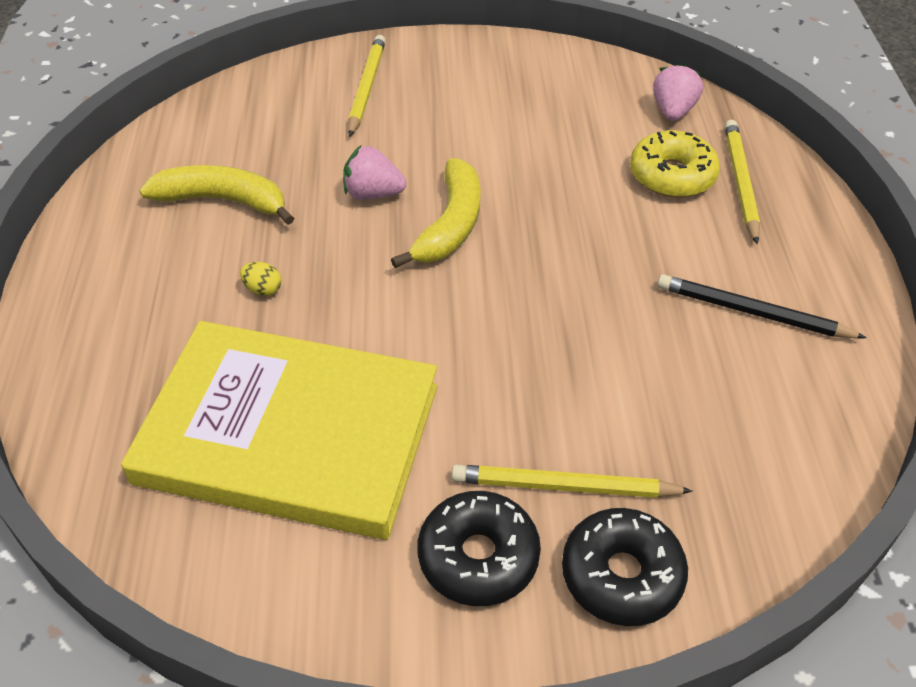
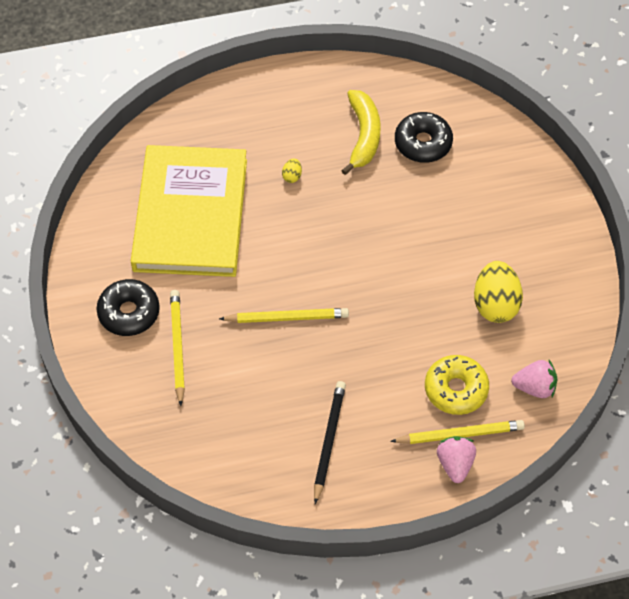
camera: 80 degrees right, 10 degrees up
(366, 88) = (504, 186): yellow pencil -> yellow pencil (287, 317)
(373, 194) = (390, 213): pink strawberry -> pink strawberry (455, 464)
(450, 225) = (371, 262): yellow banana -> none
(546, 123) = (495, 304): none -> yellow egg
(621, 575) = (127, 378): black donut -> black donut (423, 143)

